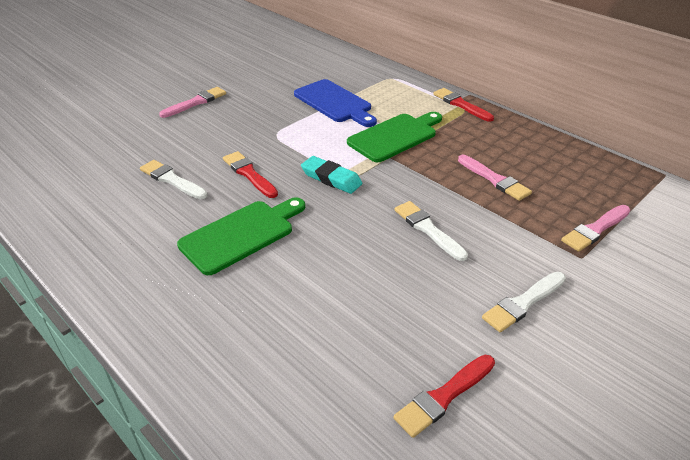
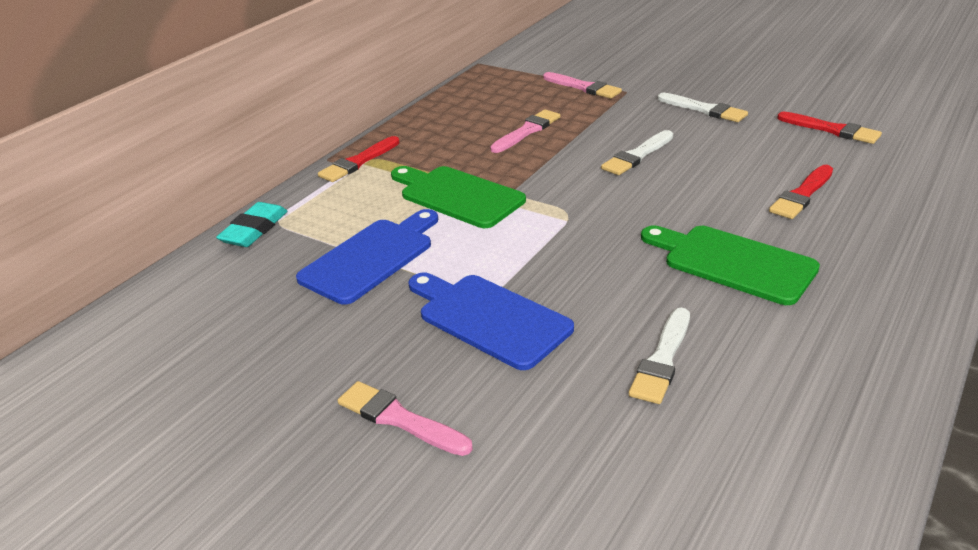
camera: 100 degrees left, 5 degrees down
(249, 174) = (605, 290): red brush -> red brush (802, 195)
(251, 132) = (489, 318): none -> blue cutting board
(331, 178) = (579, 224): turquoise eraser -> turquoise eraser (254, 230)

